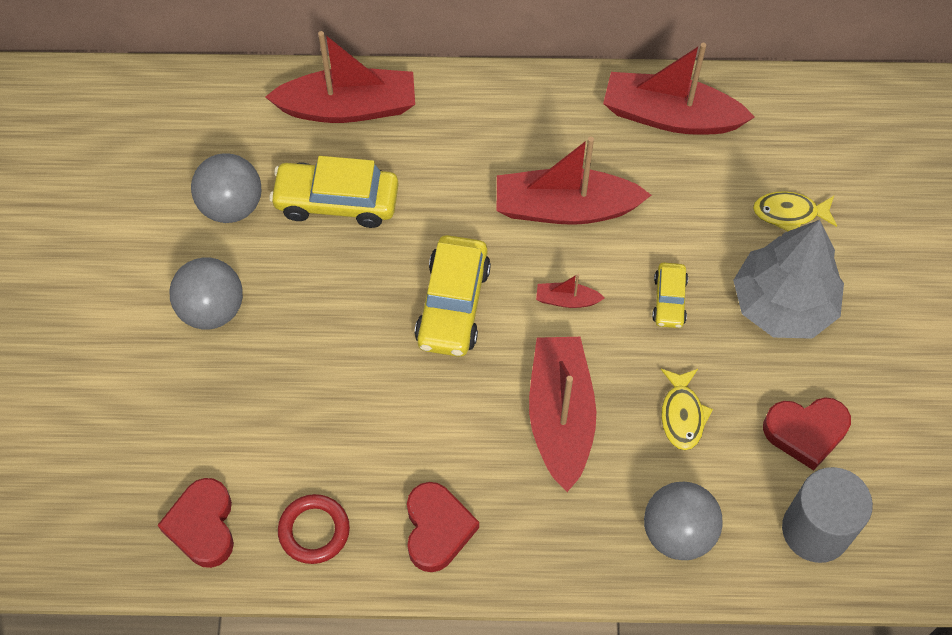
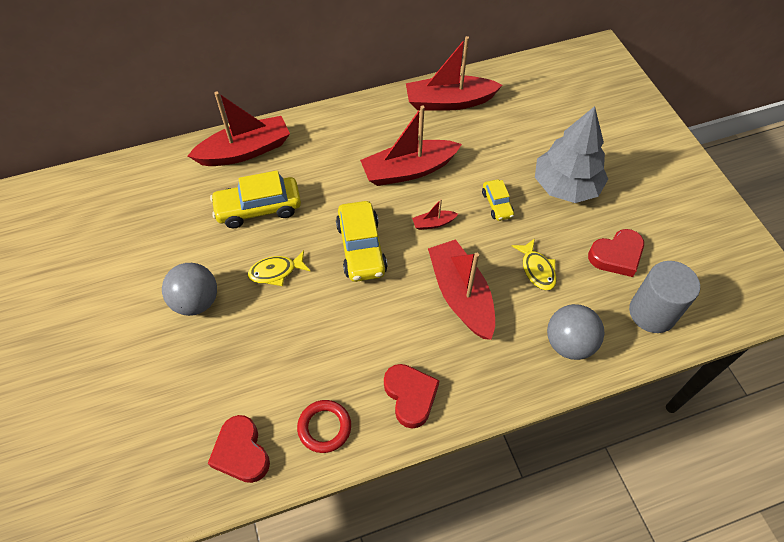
camera: 20 degrees left, 5 degrees down
(231, 206) = (187, 231): grey ball -> none
(789, 213) = (545, 135): yellow fish -> yellow fish (276, 272)

